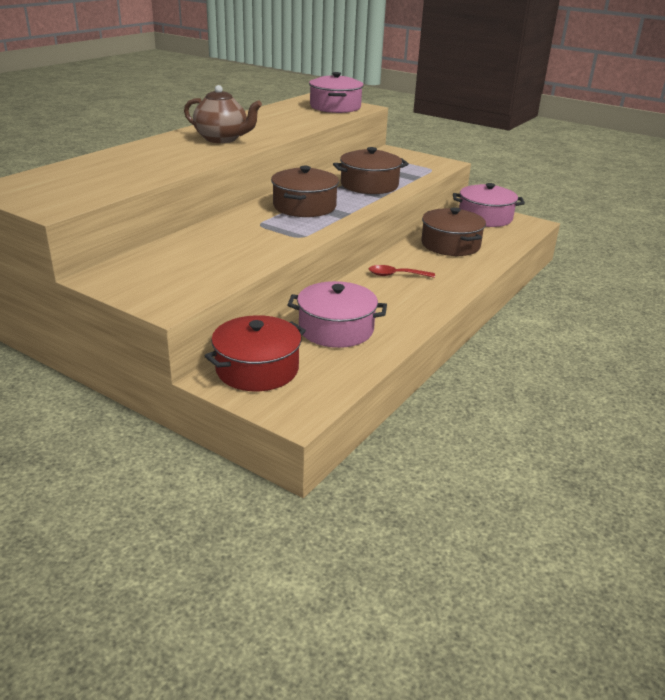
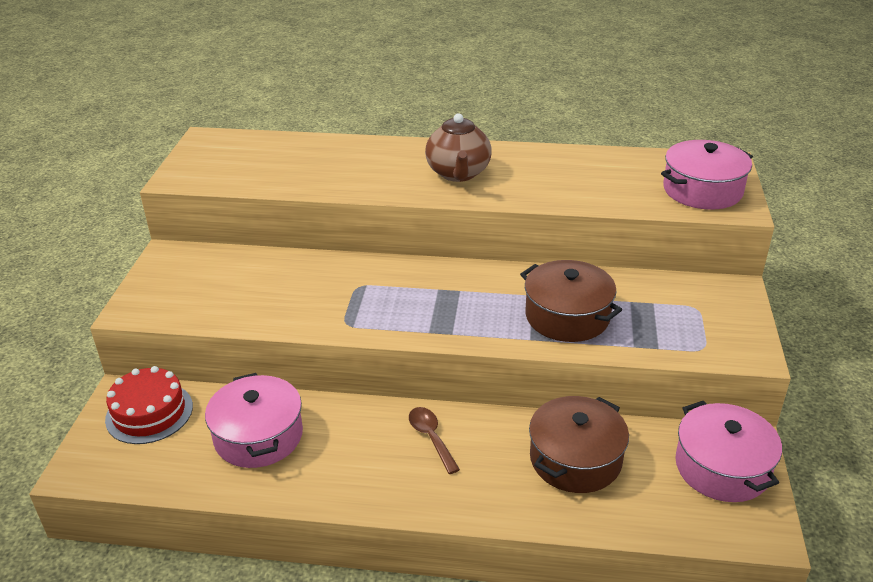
camera: 65 degrees right, 5 degrees up
(257, 369) = (149, 413): red pot -> red cake
(304, 206) = (439, 295): brown pot -> none
(396, 275) = (431, 438): red spoon -> brown spoon

